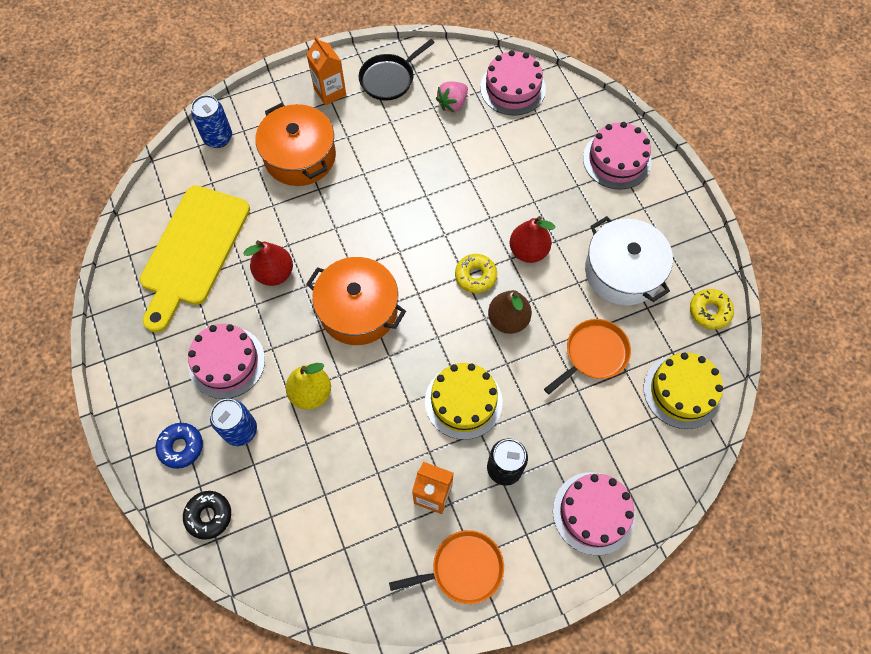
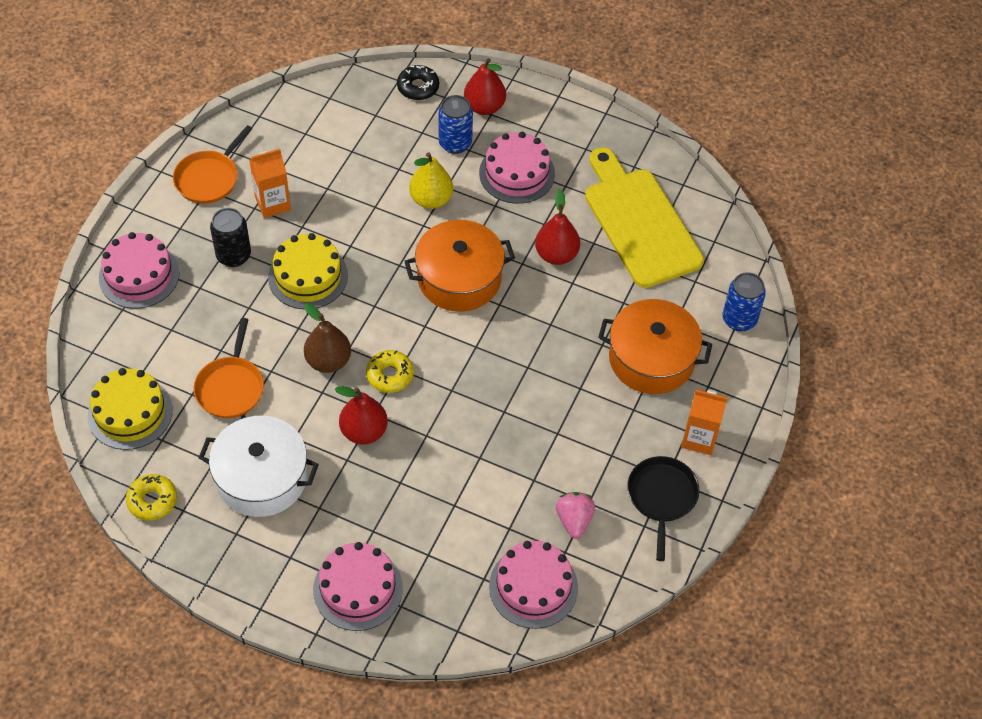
camera: 135 degrees right, 10 degrees down
(181, 447) = (484, 107): blue donut -> red pear

